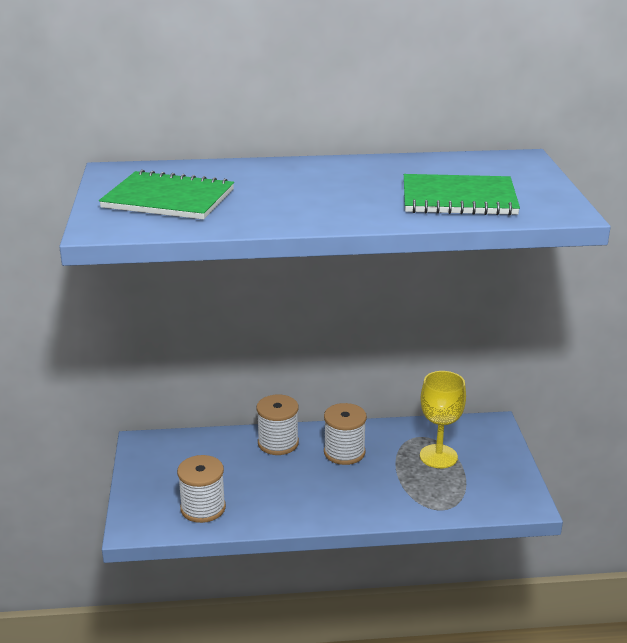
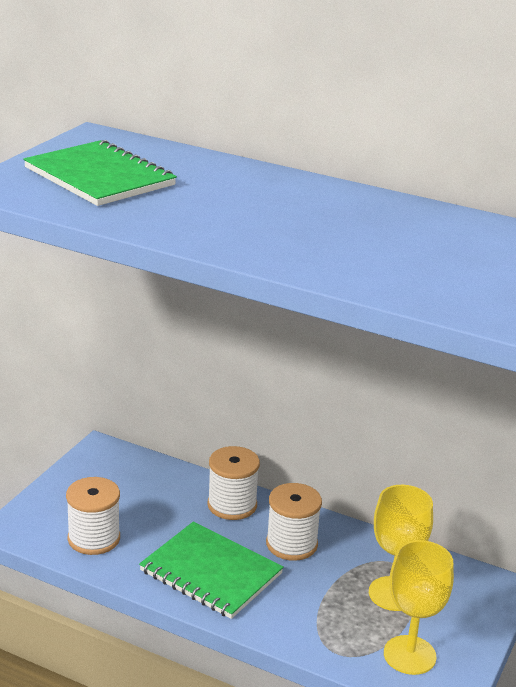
camera: 30 degrees right, 0 degrees up
(458, 198) = (402, 264): green notebook -> green notebook (211, 572)
(485, 490) = (409, 655): none -> yellow goblet

